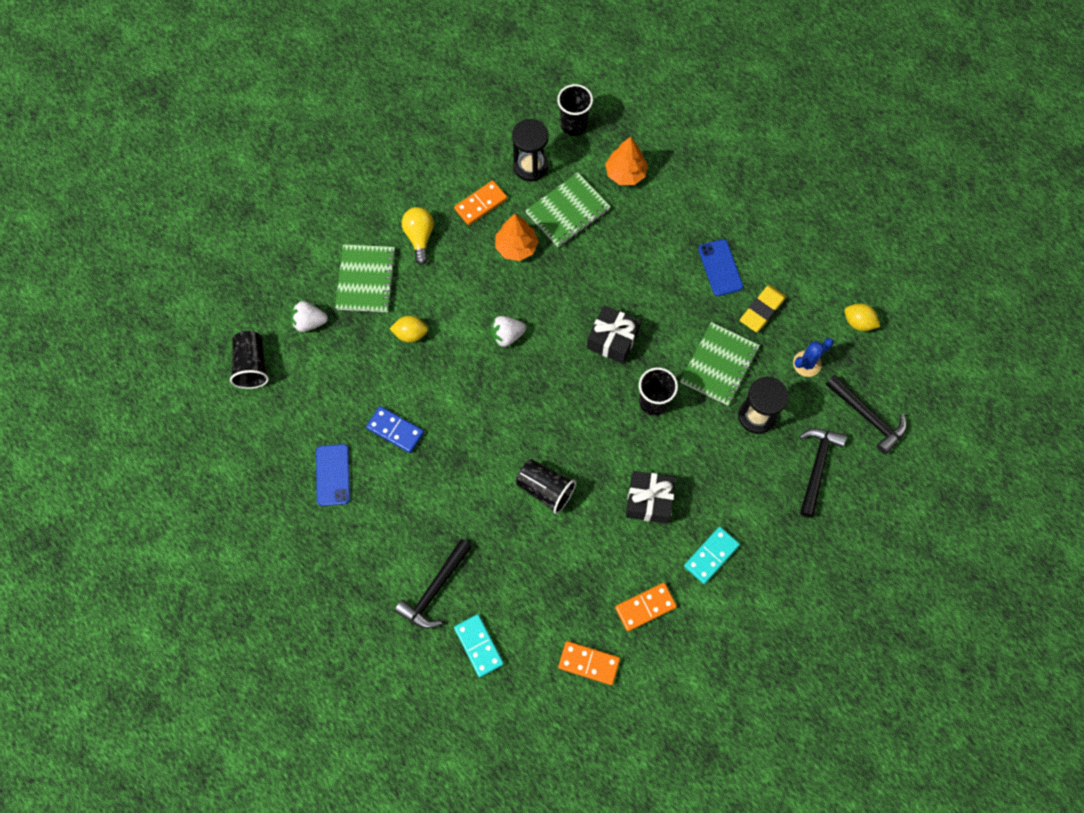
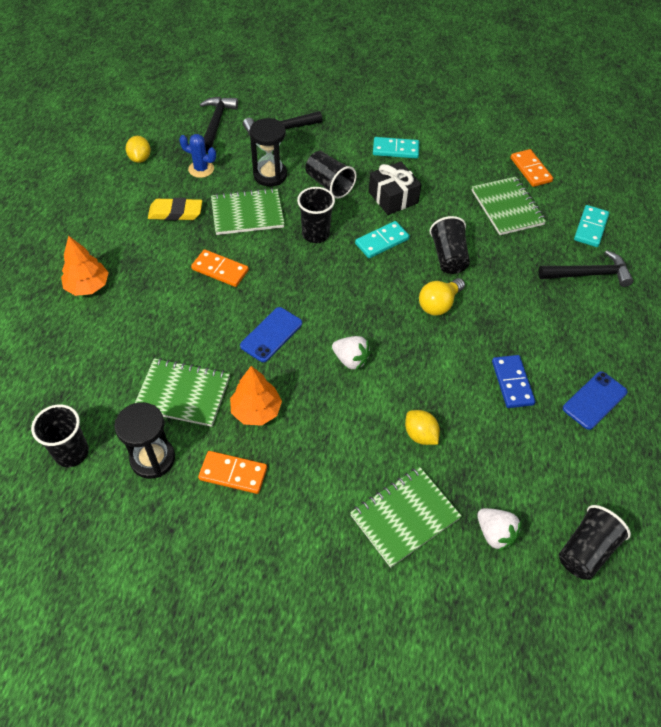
camera: 130 degrees left, 15 degrees down
(420, 237) = (316, 502): yellow light bulb -> yellow light bulb (439, 304)
(560, 592) = (507, 207): none -> green notebook
(604, 449) = (382, 241): none -> turquoise domino
(612, 340) = (286, 287): black gift -> none
(625, 173) = (103, 374): orange tree -> orange tree (88, 286)
(645, 607) = (465, 162): orange domino -> orange domino (220, 270)
(707, 458) = (329, 184): none -> black cup
(720, 268) = (156, 256): blue phone -> blue phone (271, 334)

